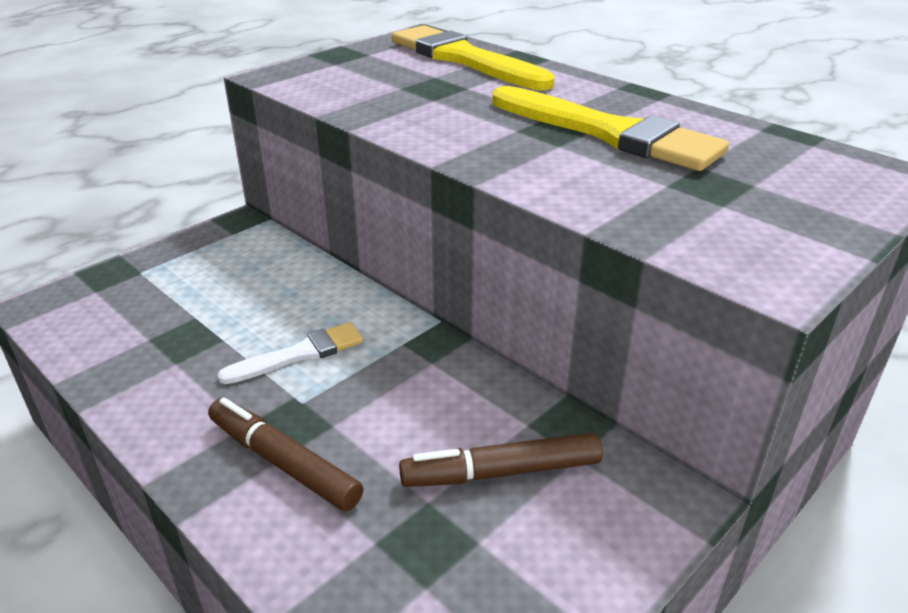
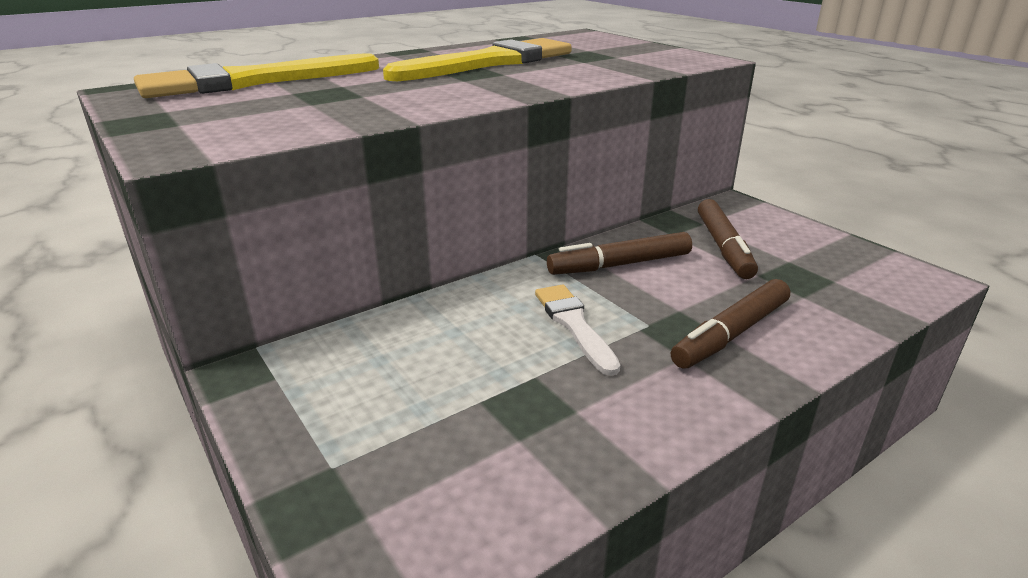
camera: 80 degrees left, 5 degrees down
(427, 379) = (620, 265): none -> brown marker

